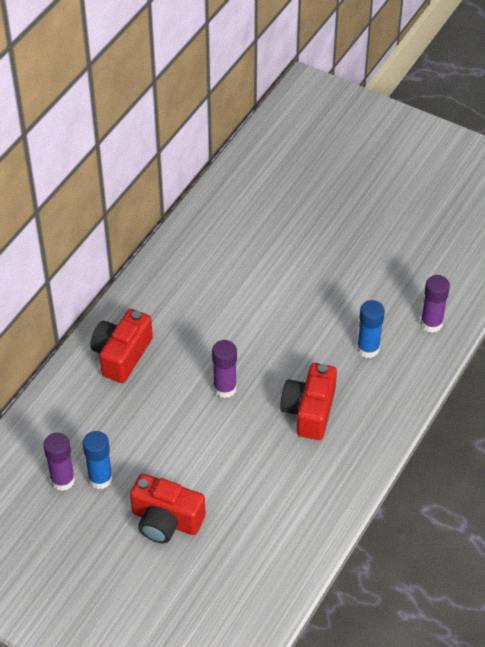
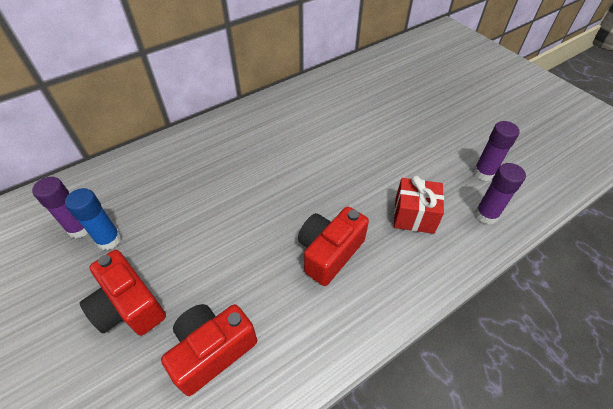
camera: 25 degrees right, 0 degrees up
(121, 355) = (205, 148): red camera -> red camera (212, 351)
(225, 388) = (266, 203): purple glue stick -> purple glue stick (483, 173)
(368, 349) = (414, 216): blue glue stick -> red gift

